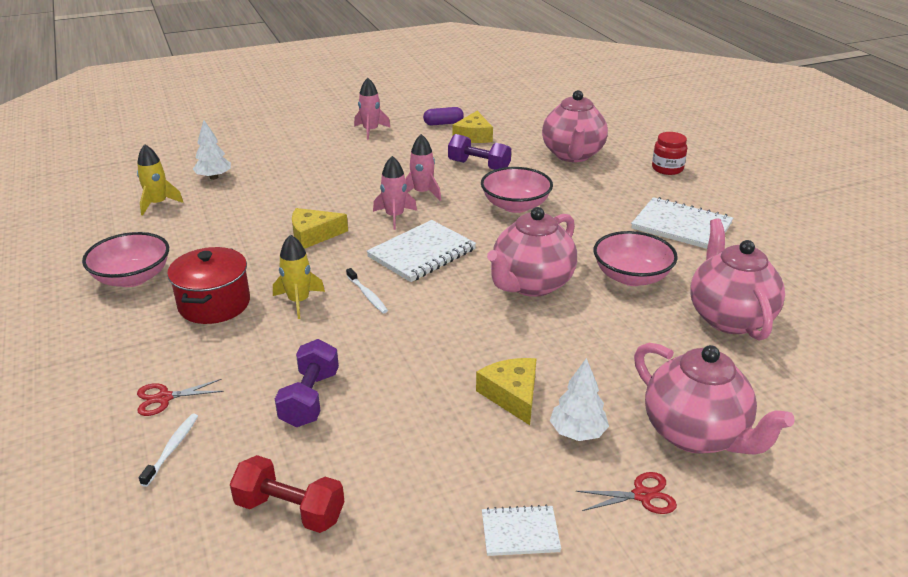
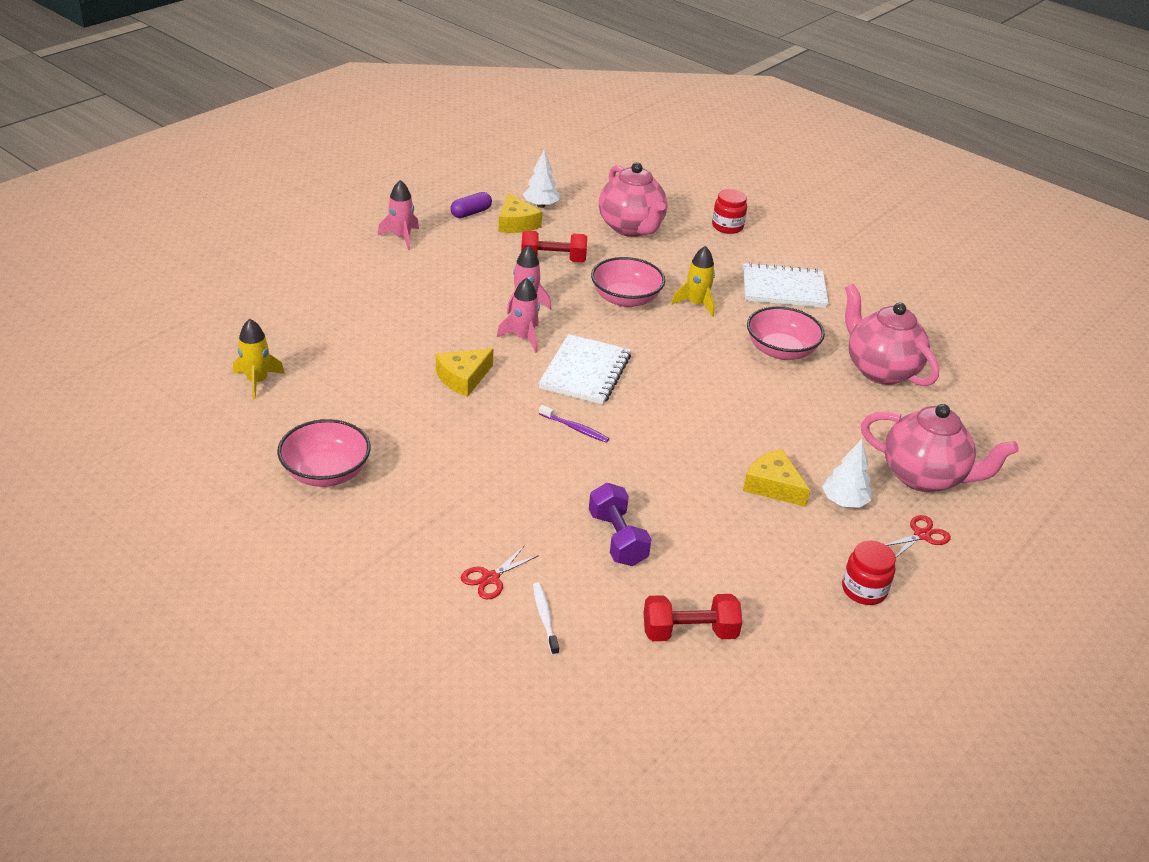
camera: 30 degrees left, 5 degrees up
(214, 177) = (285, 334): white tree -> white tree (541, 205)
(214, 304) = (440, 477): red pot -> none
(299, 301) = (518, 452): yellow rocket -> yellow rocket (696, 304)
(367, 295) = (575, 428): white toothbrush -> purple toothbrush
(479, 166) = (553, 260): purple dumbbell -> red dumbbell
(520, 532) = (864, 590): white notebook -> red jar
(531, 284) = (706, 379): pink teapot -> none

